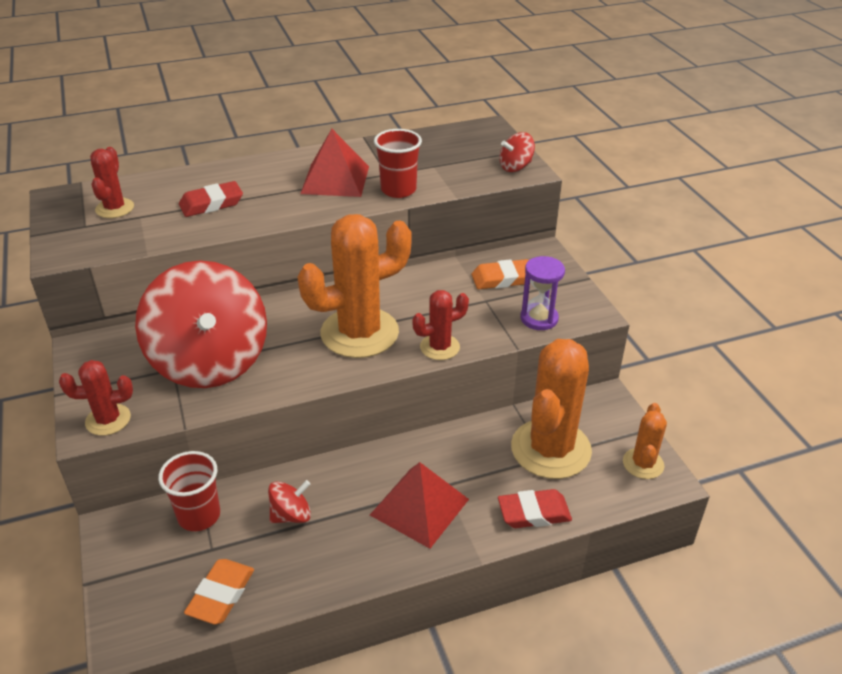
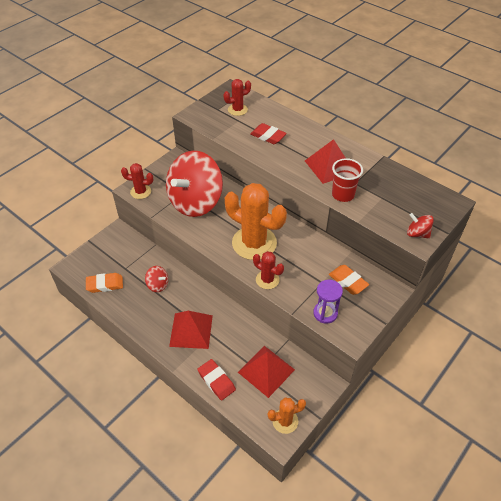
camera: 60 degrees right, 10 degrees up
(108, 420) = (140, 192): red cactus -> red cactus turned 45 degrees counterclockwise
(199, 516) = (139, 254): red cup -> none
(550, 449) = (266, 371): orange cactus -> red pyramid

